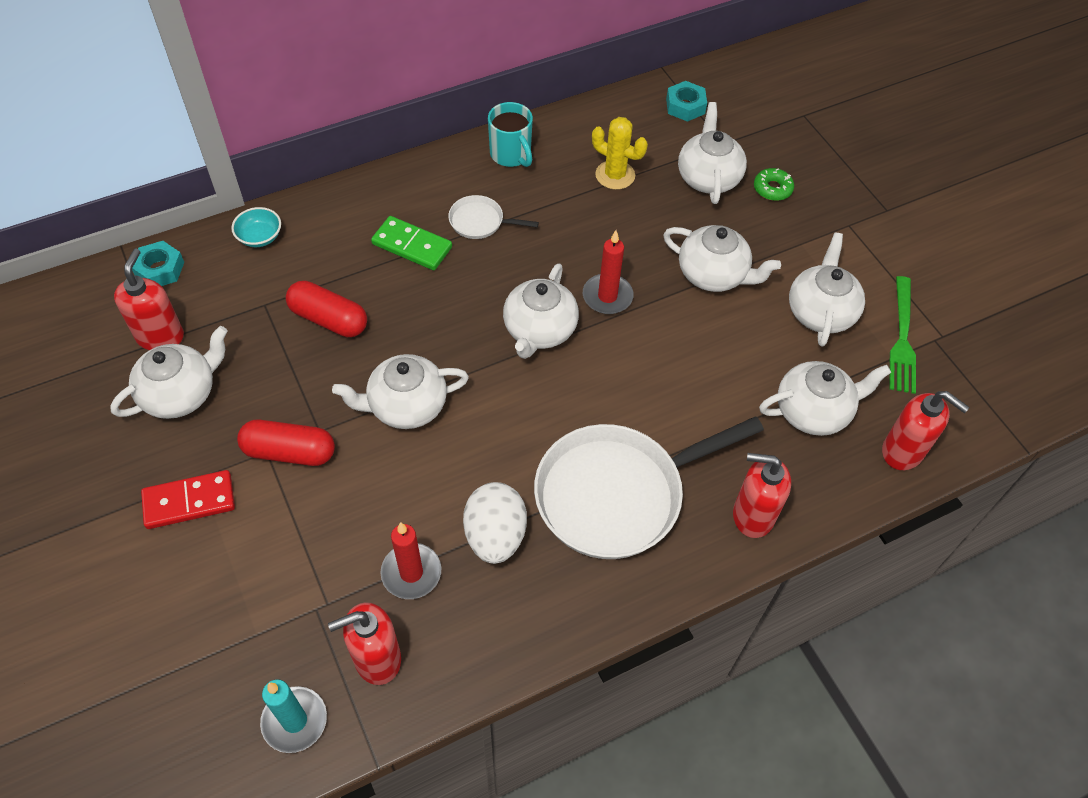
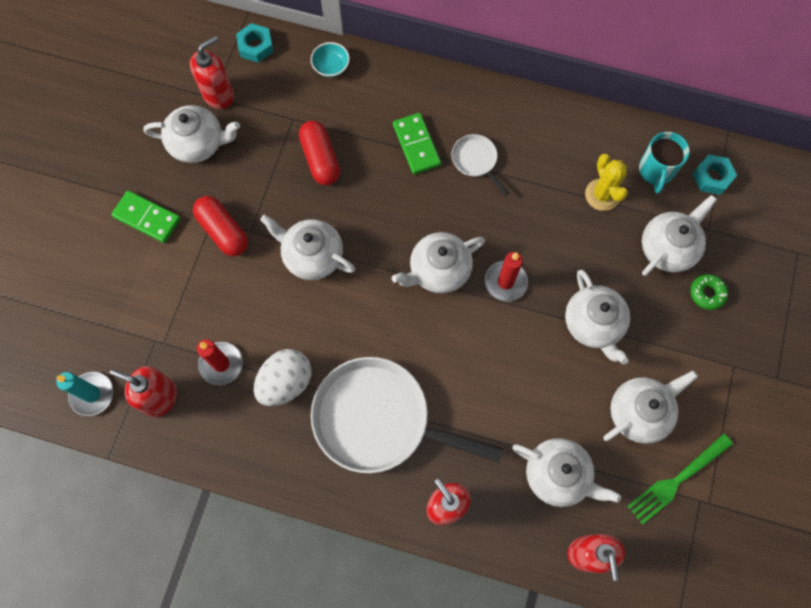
camera: 45 degrees right, 15 degrees up
(189, 501) = (147, 218): red domino -> green domino
(511, 155) = (545, 124): turquoise mug -> turquoise mug (656, 171)

